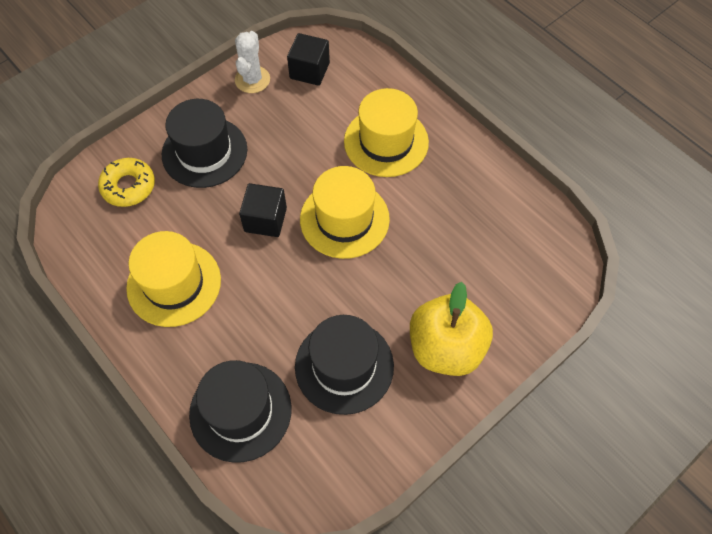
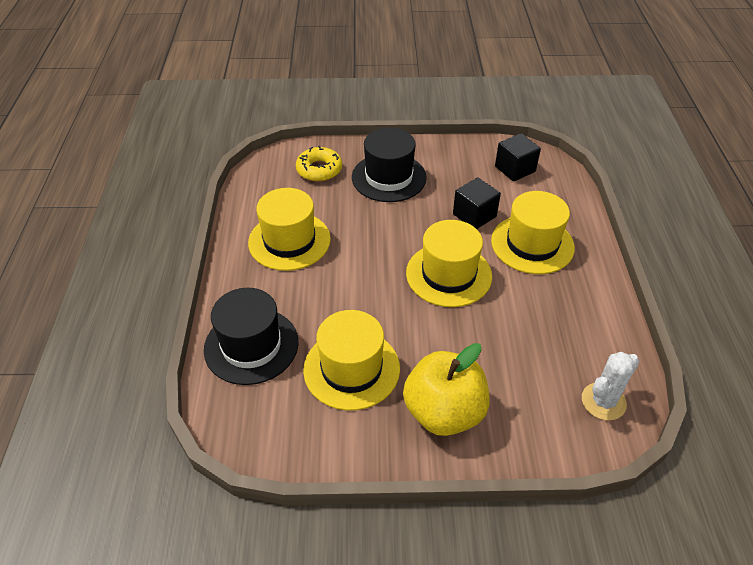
camera: 40 degrees right, 15 degrees down
(252, 80) = (466, 153): white cactus -> white cactus (603, 401)
(265, 219) = (389, 240): black cube -> black cube (474, 215)
(344, 366) = (351, 369): black hat -> yellow hat

